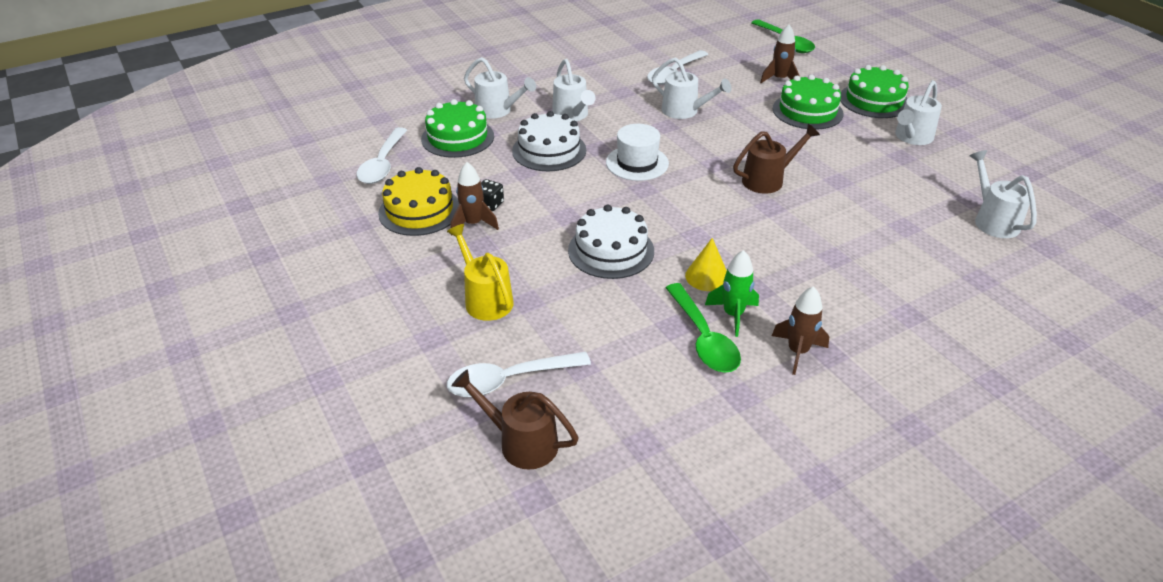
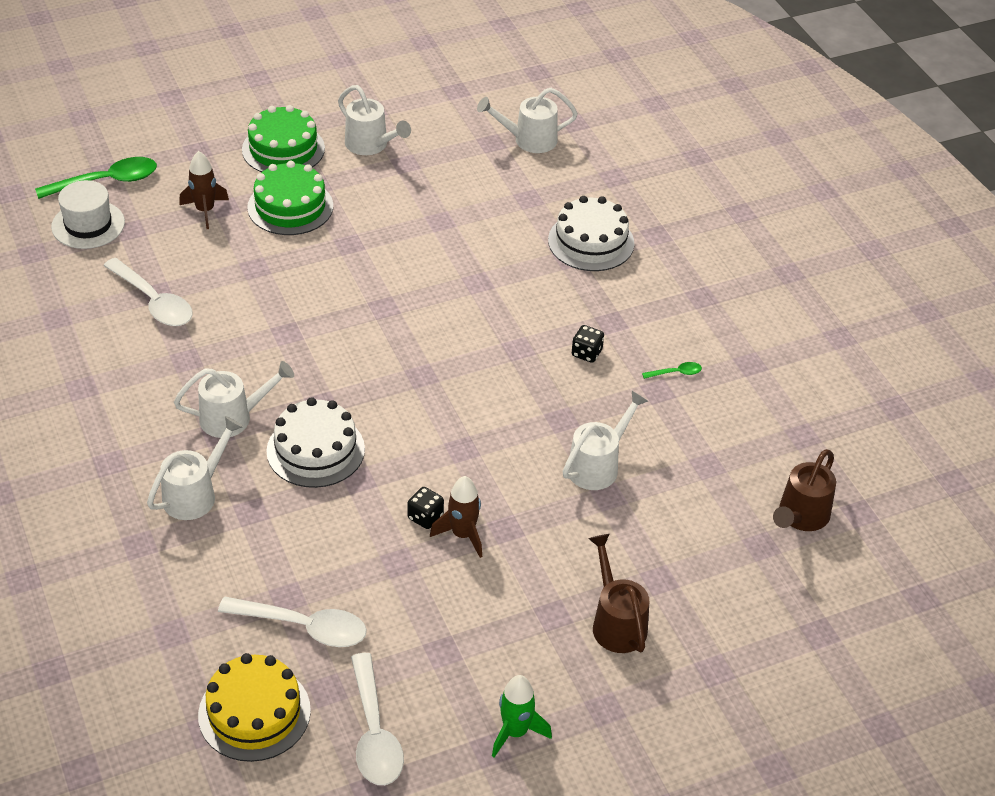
camera: 85 degrees left, 5 degrees up
(419, 210) = (424, 587): yellow cake -> yellow cake (254, 713)
(457, 137) = (256, 542): green cake -> none
(485, 299) = (601, 531): yellow watering can -> none
(509, 380) = (723, 520): white spoon -> white spoon (374, 732)
(611, 250) = (533, 419): white cake -> white cake (591, 242)
(637, 163) = (365, 372): white hat -> white hat (88, 225)
(685, 111) = (257, 310): white watering can -> white watering can (598, 465)
(703, 338) = (676, 373): green spoon -> green spoon, size x0.45
(707, 276) = (586, 353): yellow cone -> black dice
(733, 315) = (645, 346): green rocket -> green rocket (515, 732)
(768, 180) = (426, 272): brown watering can -> brown watering can (616, 622)
(797, 352) = (698, 315): brown rocket -> none

